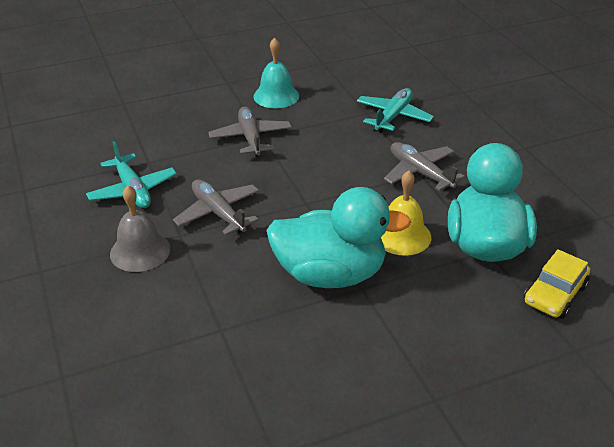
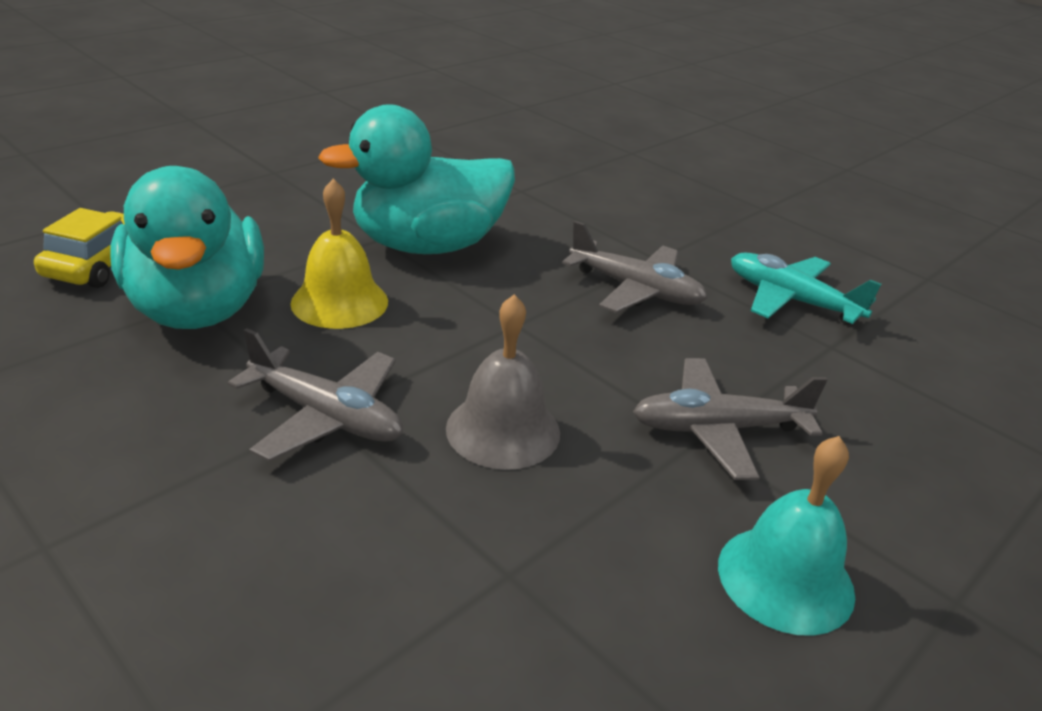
camera: 155 degrees right, 5 degrees down
(140, 251) = (683, 237): grey bell -> grey bell (503, 430)
(250, 138) = (718, 429): grey plane -> grey plane turned 120 degrees clockwise
(393, 116) = (431, 577): turquoise plane -> none

